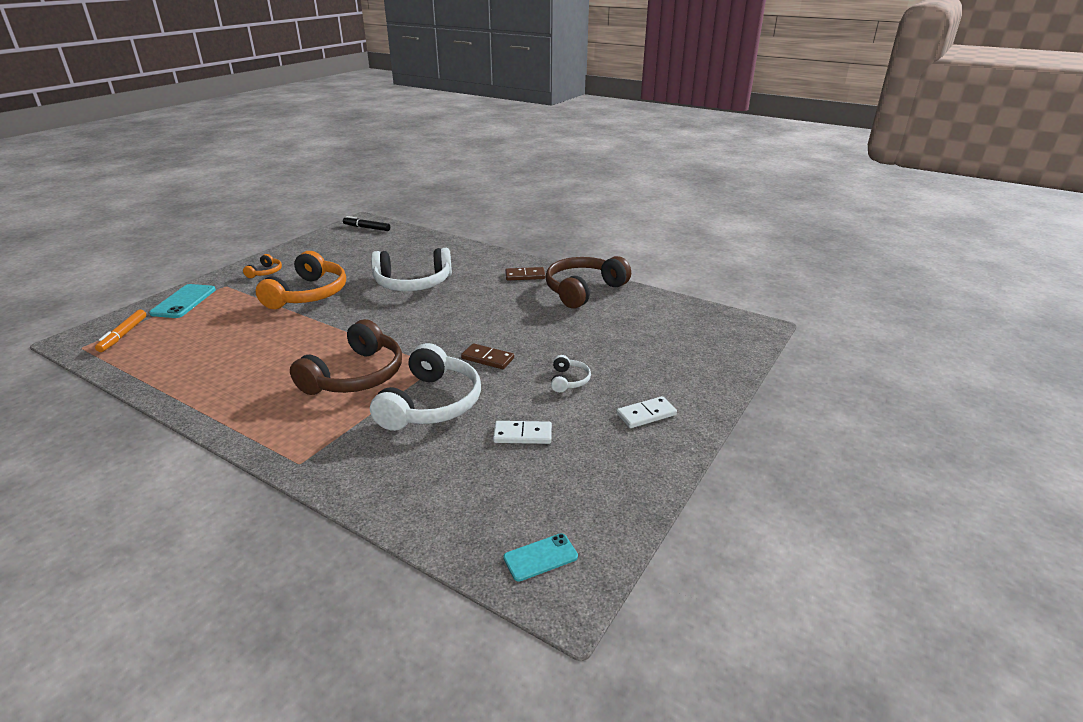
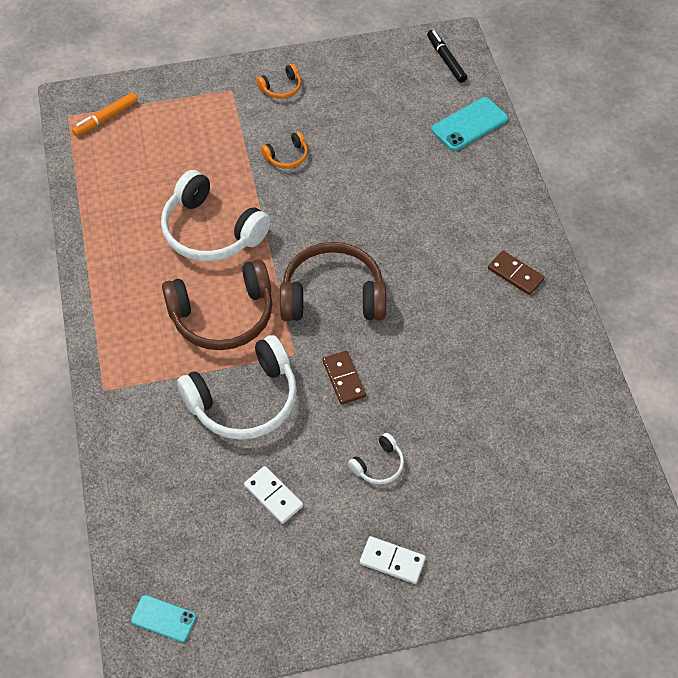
camera: 45 degrees right, 25 degrees up
(184, 301) = (181, 94): turquoise phone -> turquoise phone (469, 124)
(308, 294) = (287, 156): orange headphones -> orange headphones, size x0.45
(413, 283) = (393, 206): white headphones -> white headphones (211, 231)
(583, 290) = (546, 346): brown headphones -> brown headphones (332, 295)

